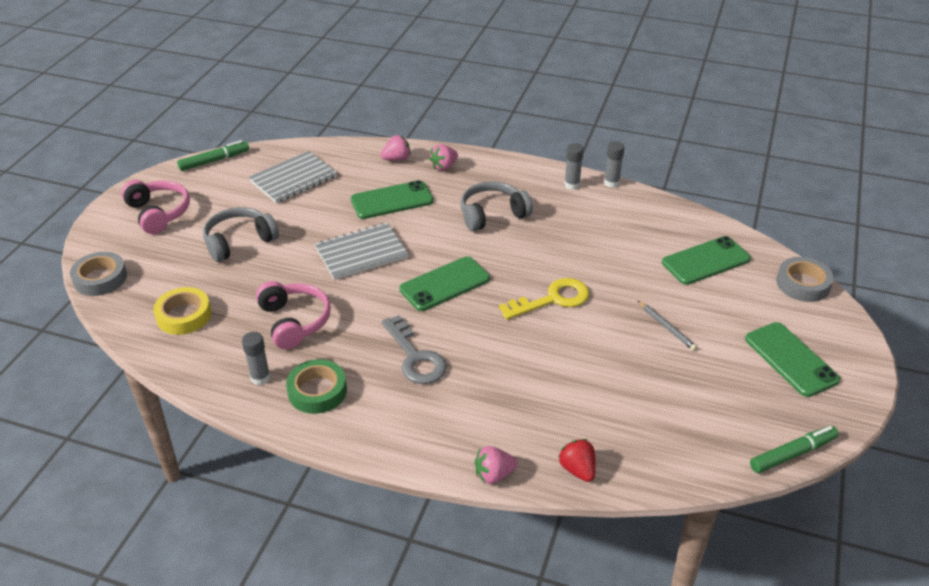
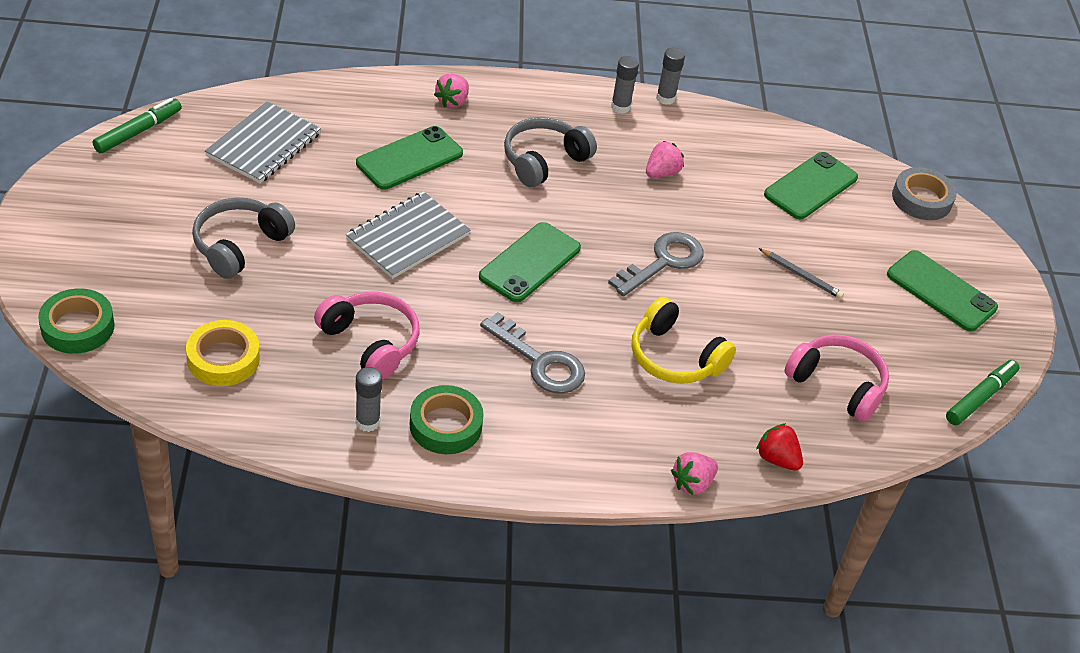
camera: 25 degrees left, 5 degrees up
(100, 278) = (78, 327): grey tape -> green tape
(159, 213) = (104, 220): pink headphones -> pink headphones (837, 384)
(397, 159) = (386, 98): pink strawberry -> pink strawberry (662, 173)
(527, 372) = (674, 357): none -> yellow headphones
(553, 299) = (663, 262): yellow key -> grey key

